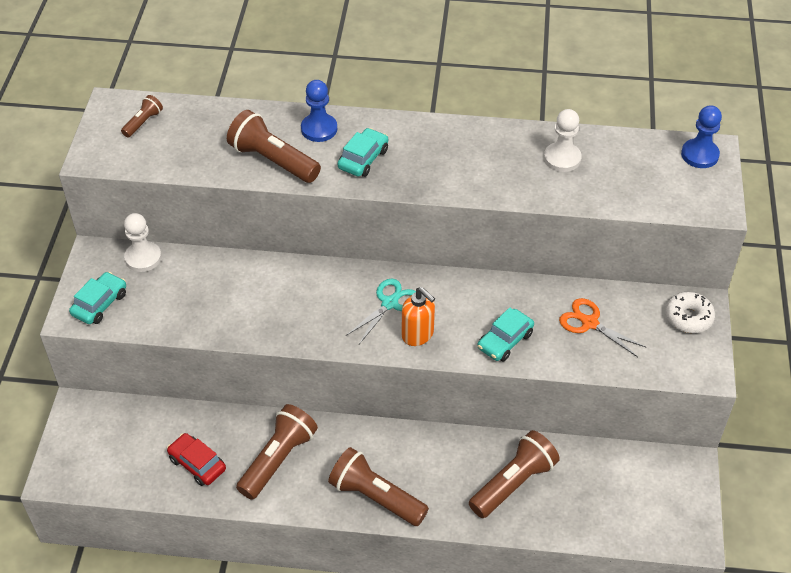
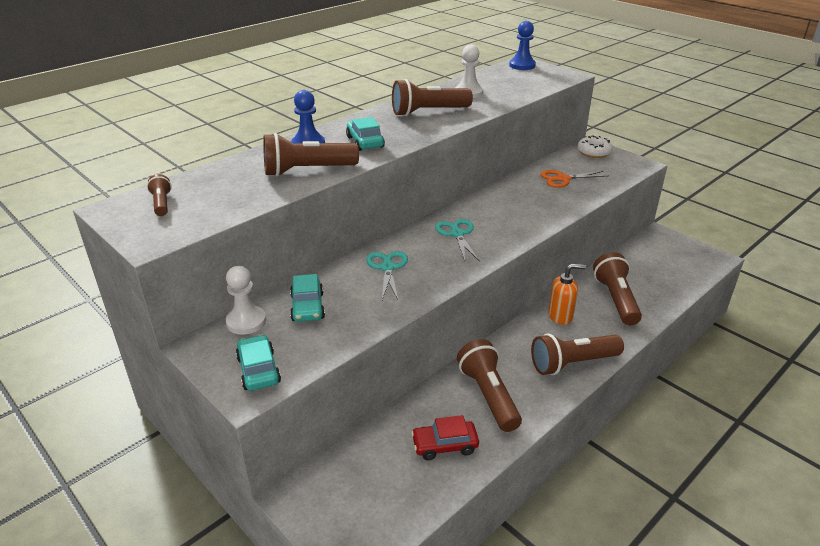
camera: 50 degrees left, 15 degrees down
(289, 290) = (387, 268): none -> turquoise scissors
(418, 334) = (499, 236): orange soap dispenser -> orange soap dispenser (560, 316)
(477, 159) = (428, 112): none -> brown flashlight
(505, 341) = (544, 209): turquoise car -> turquoise car (307, 307)

